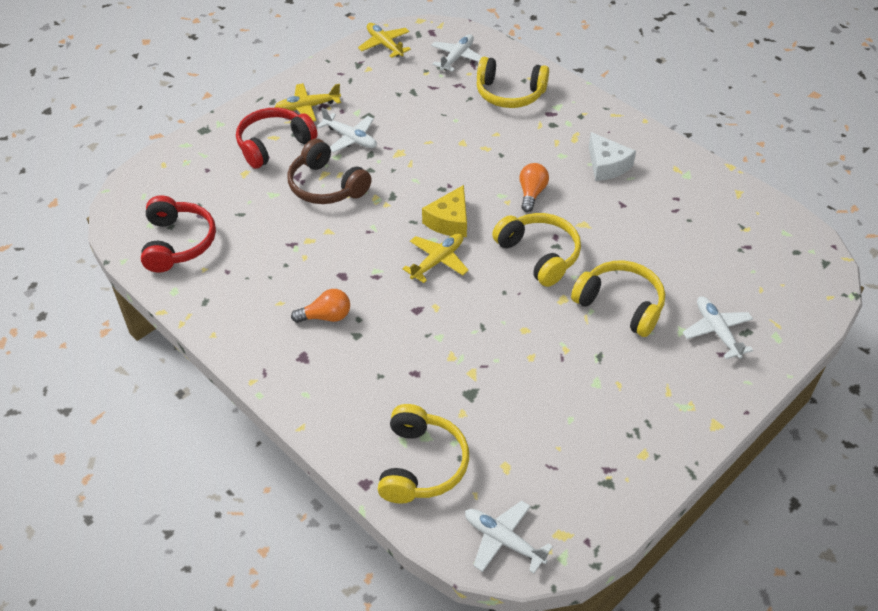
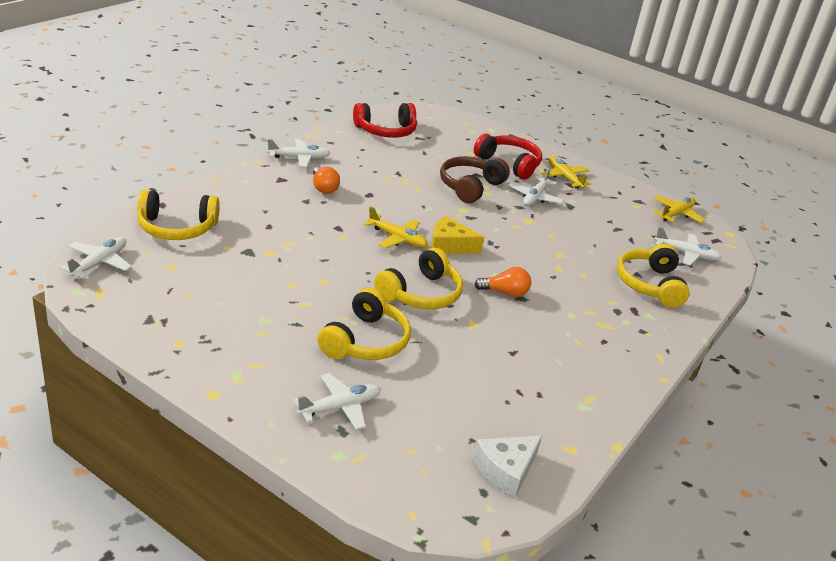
camera: 75 degrees right, 15 degrees down
(247, 336) = (299, 158): none -> white plane
(606, 165) = (570, 345): white cheese -> white cheese (506, 470)

